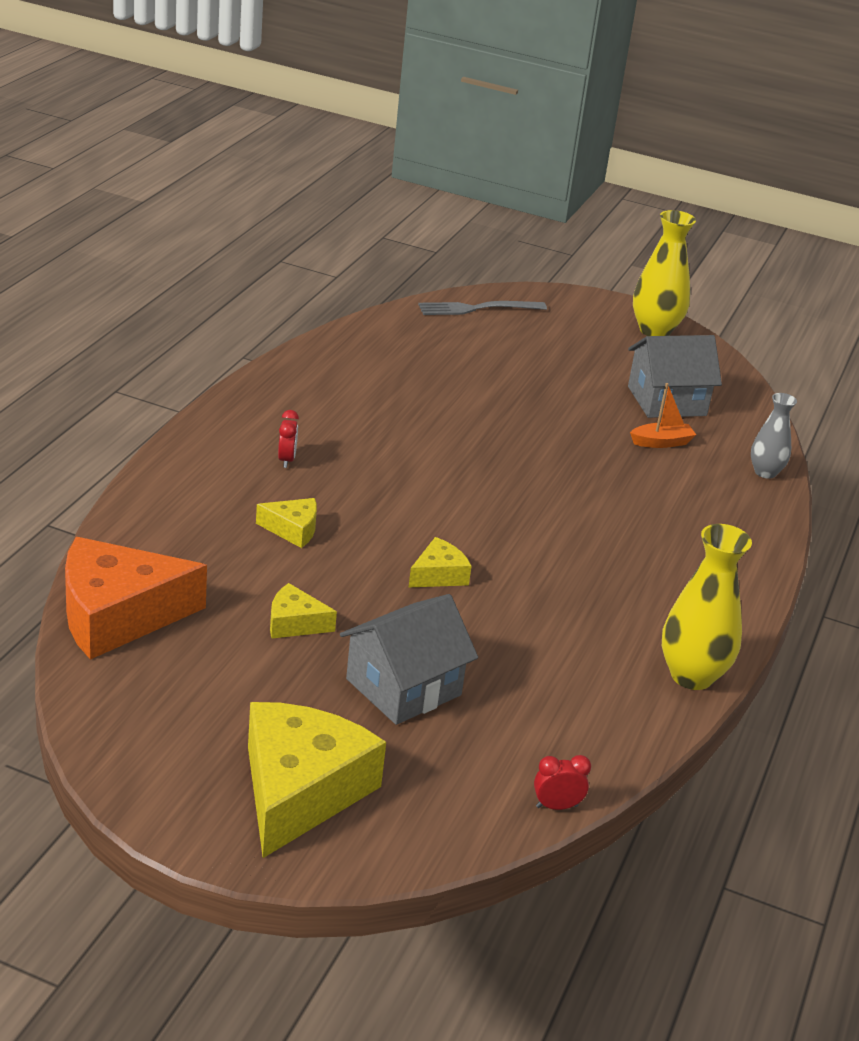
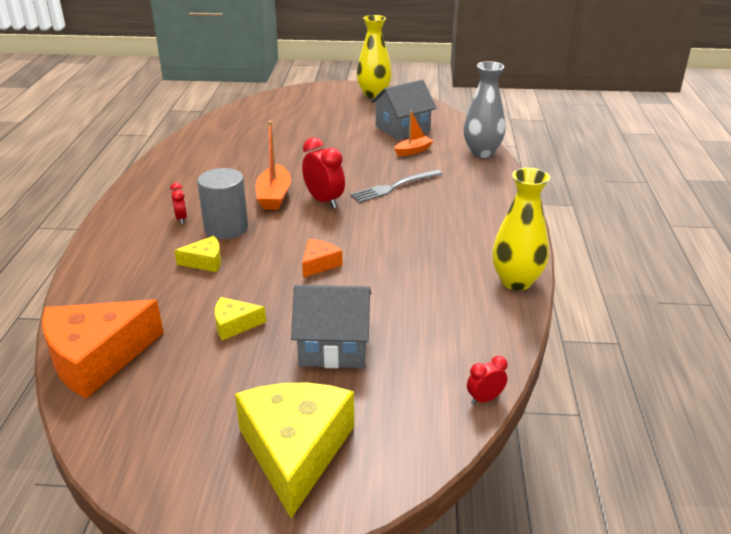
camera: 15 degrees left, 0 degrees up
(339, 490) = (226, 228): none -> grey cylinder
(403, 687) = (333, 346): grey house -> grey house turned 60 degrees clockwise
(425, 460) = (274, 196): none -> orange boat
(438, 575) = (319, 264): yellow cheese -> orange cheese
(477, 309) = (263, 105): grey fork -> grey fork (394, 187)
(490, 486) = (324, 201): none -> red clock
(765, 472) = (482, 152): grey vase -> grey vase, size x1.64

